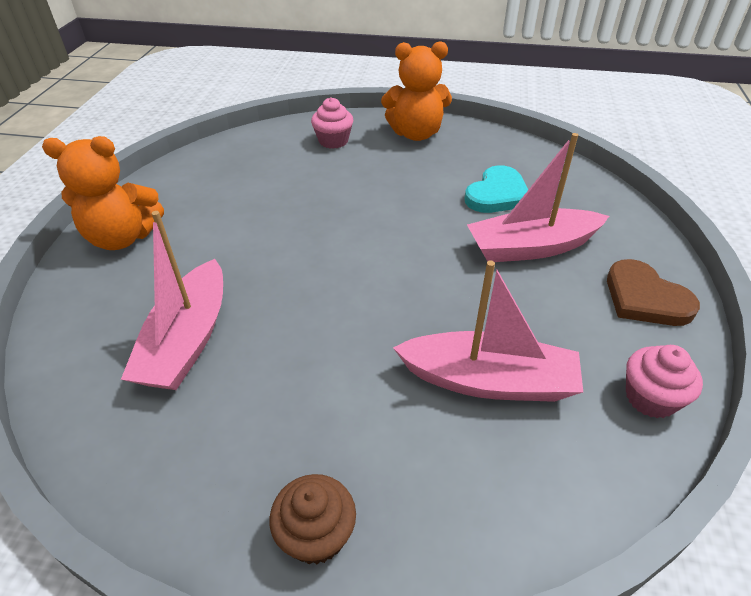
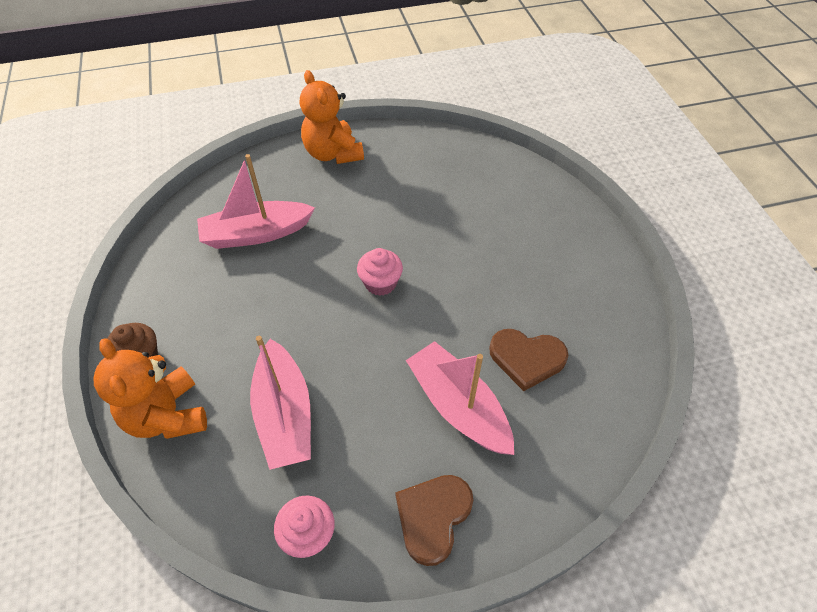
camera: 65 degrees right, 10 degrees up
(333, 141) = (530, 209): pink cupcake -> pink cupcake (380, 283)
(416, 134) = (588, 262): orange teddy bear -> orange teddy bear (167, 415)
(497, 194) = (526, 358): turquoise heart -> brown heart

